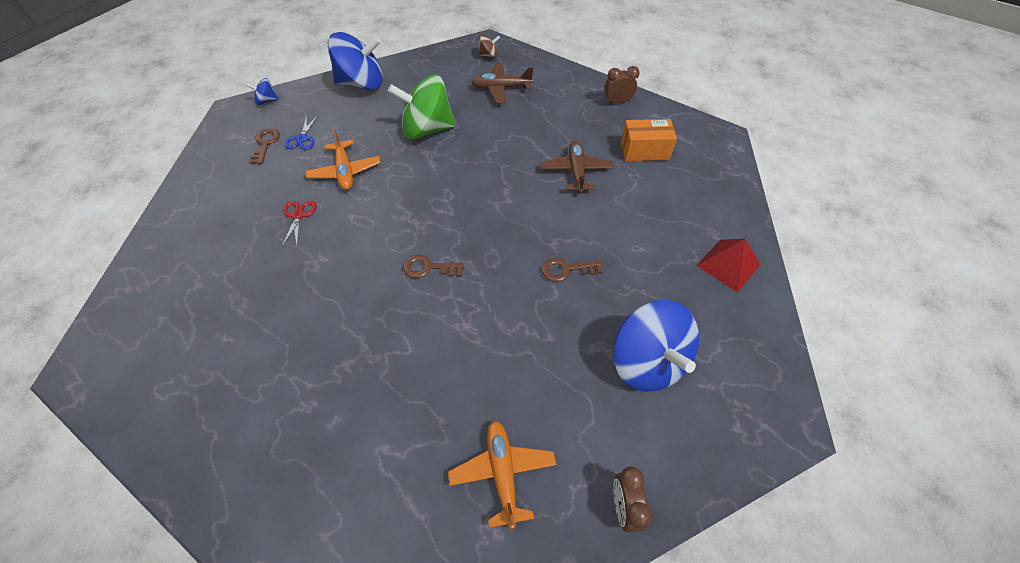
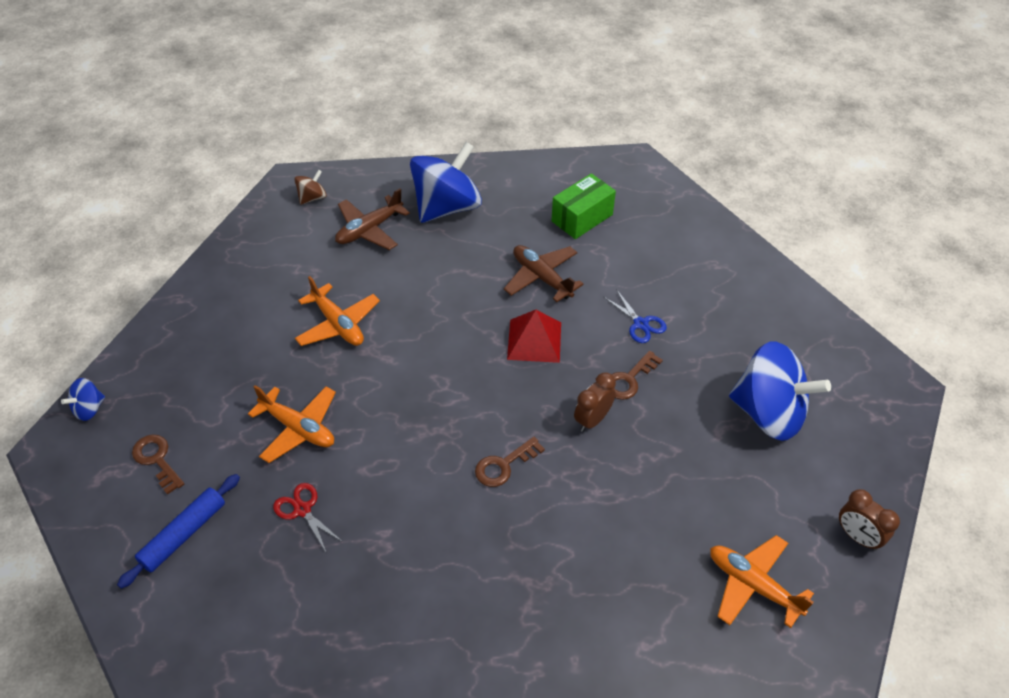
camera: 40 degrees left, 5 degrees down
(234, 189) = (184, 534): none -> blue rolling pin
(302, 139) = (198, 425): blue scissors -> blue scissors (640, 324)
(362, 83) = (194, 316): blue spinning top -> blue spinning top (447, 207)
(427, 129) = (338, 324): green spinning top -> orange plane
(617, 102) = (506, 179): brown clock -> brown clock (592, 420)
(644, 150) = (582, 218): orange box -> green box
(728, 265) = (750, 286): red pyramid -> red pyramid (534, 340)

